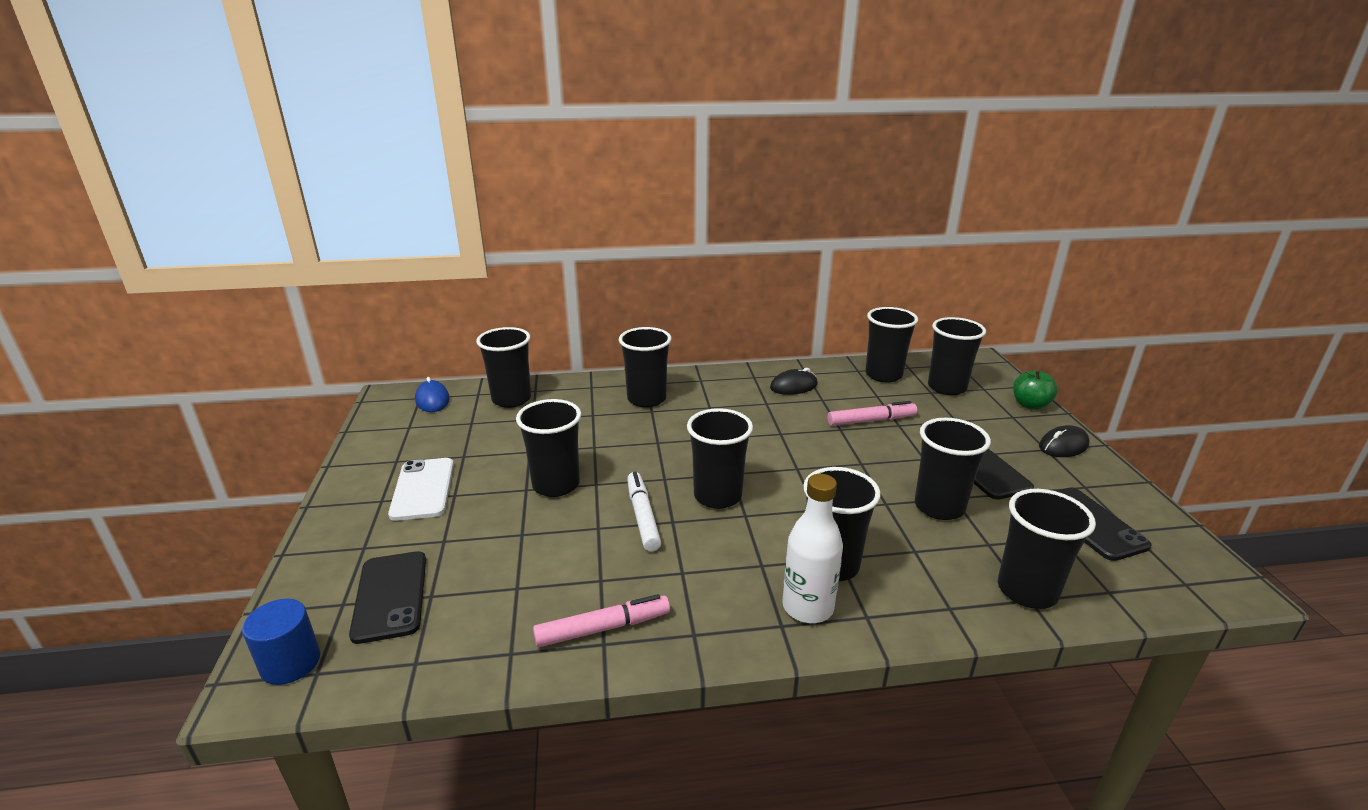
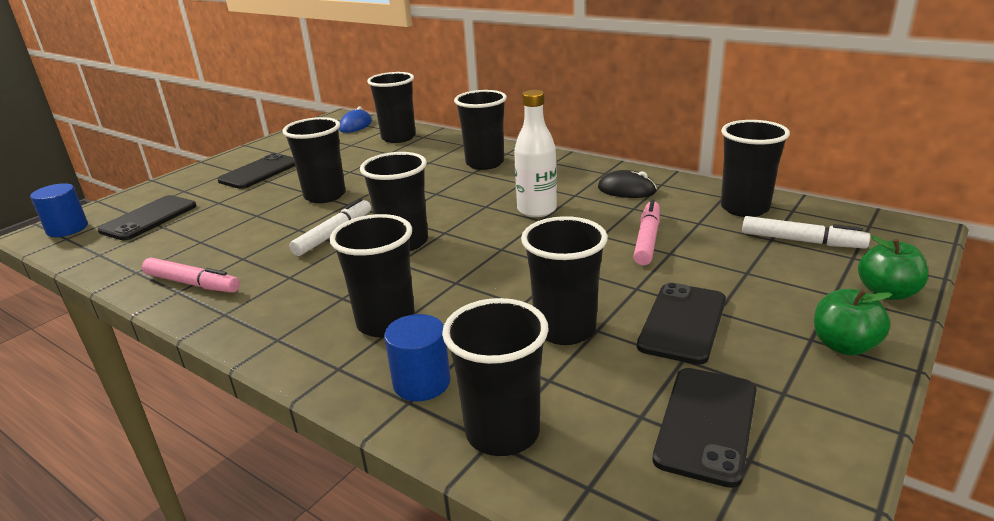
camera: 45 degrees right, 0 degrees up
(423, 489) = (260, 172): white phone -> black phone
(807, 607) = (314, 338): white bottle -> white bottle (537, 210)
(871, 420) = (647, 239): pink marker -> pink marker turned 105 degrees counterclockwise
(933, 591) = (421, 382): none -> blue cylinder
(946, 387) = (802, 241): black cup -> white marker
(1063, 446) = (844, 345): black mouse -> green apple

